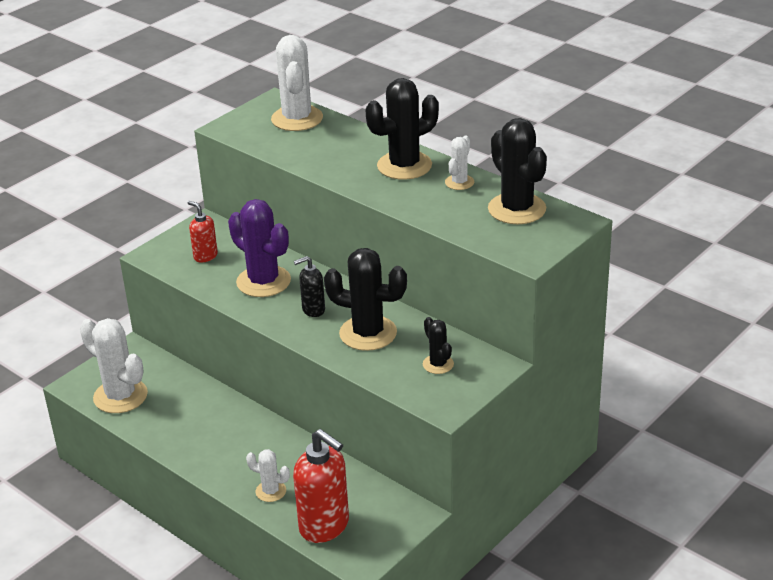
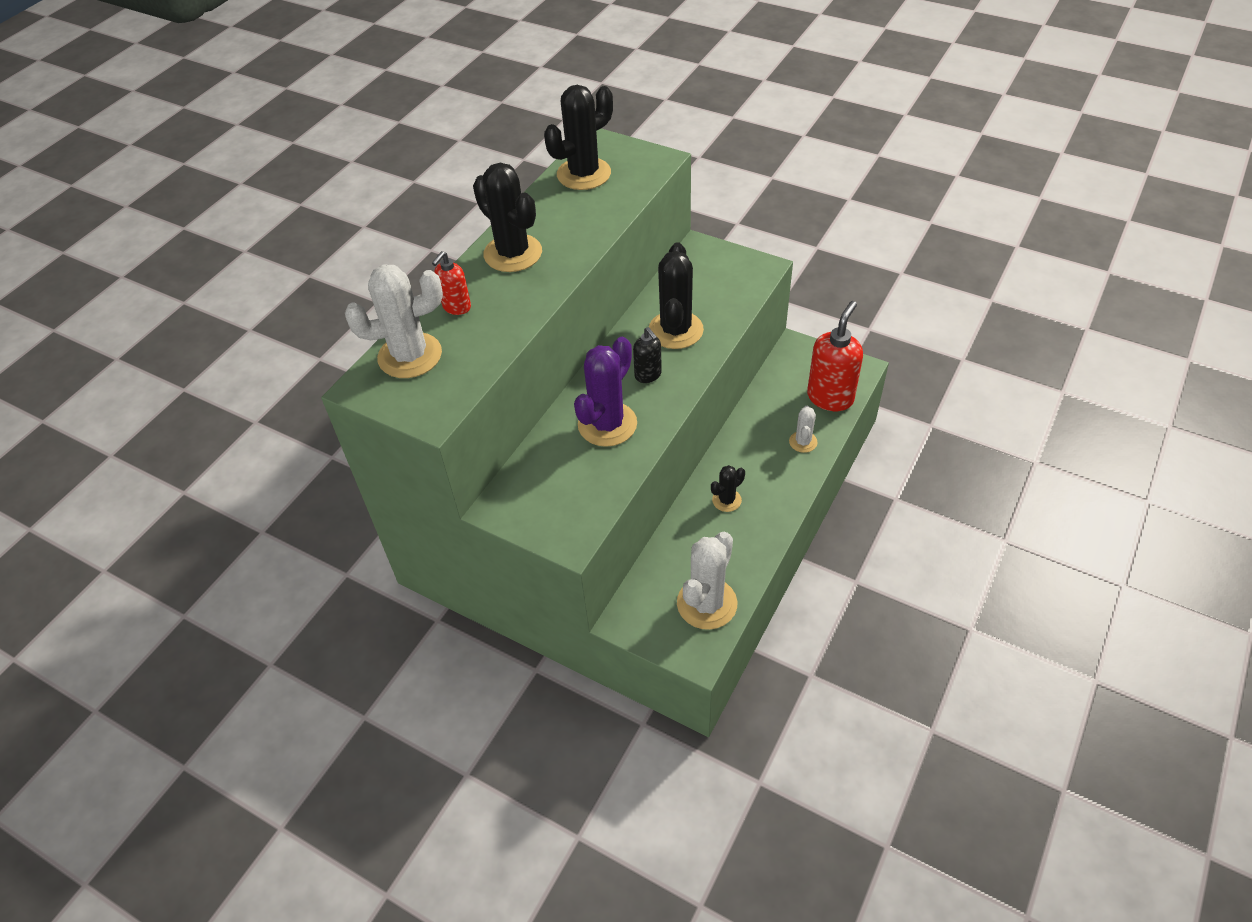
camera: 100 degrees left, 15 degrees up
(205, 256) = (566, 488): red soap dispenser -> red soap dispenser (456, 307)
(438, 364) = (708, 280): black cactus -> black cactus (726, 500)
(459, 182) = (541, 213): white cactus -> none

